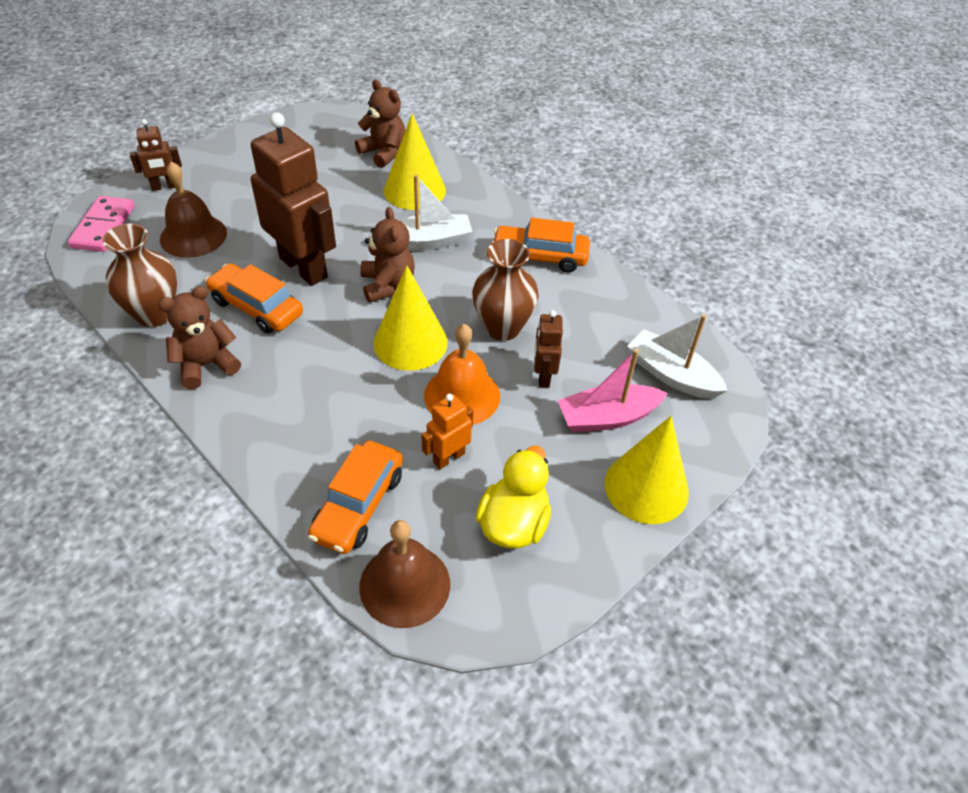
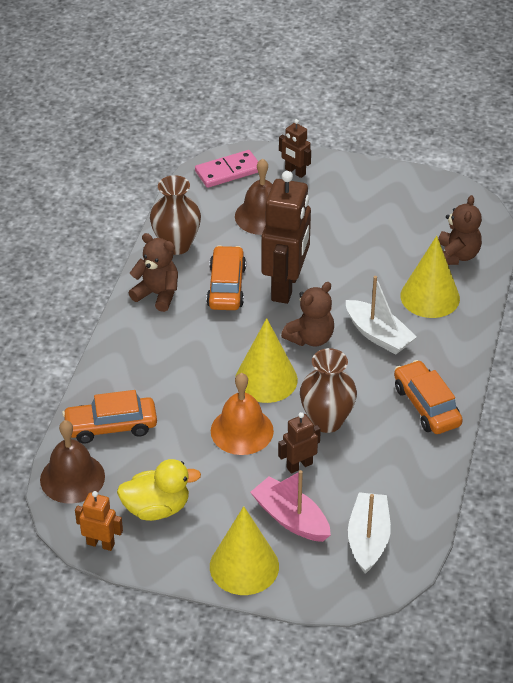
camera: 60 degrees right, 5 degrees down
(448, 457) = (183, 450): orange robot -> orange robot (100, 544)

